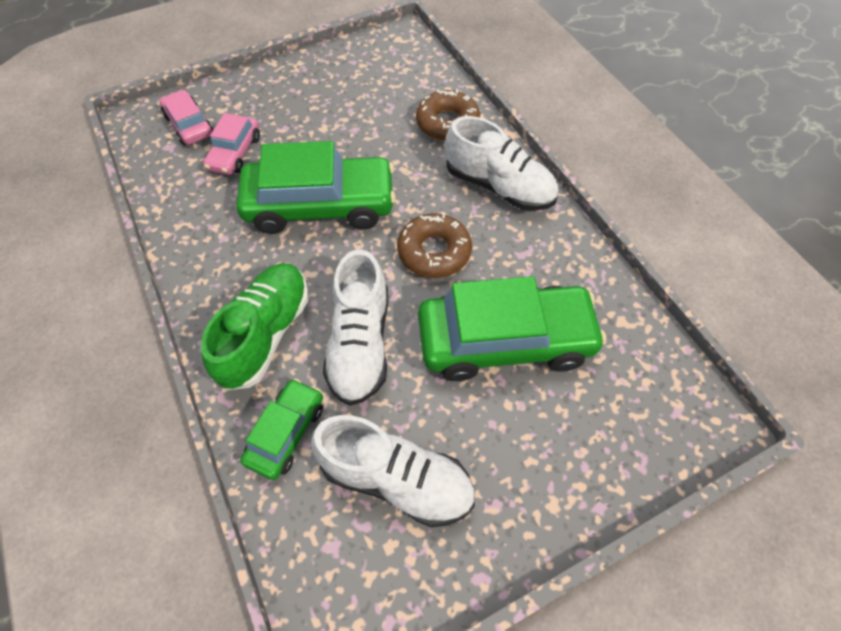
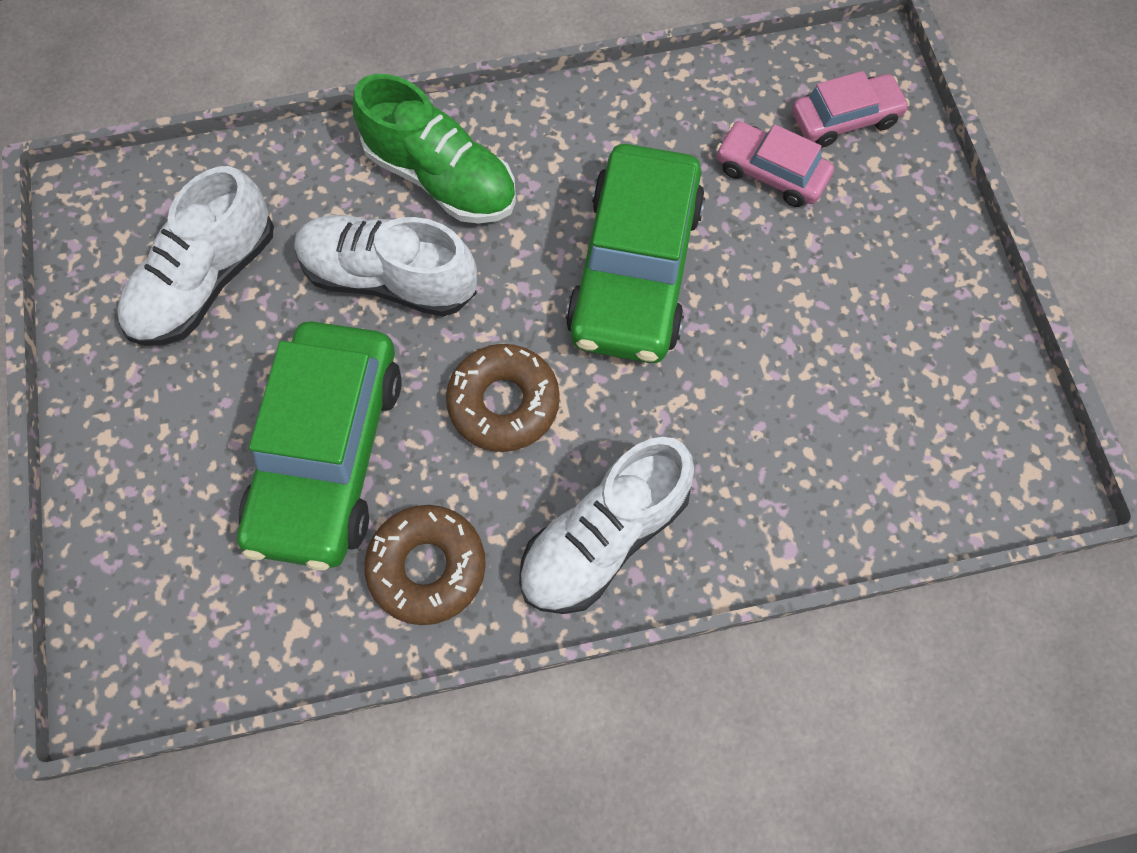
camera: 105 degrees right, 10 degrees up
(286, 432) = (305, 183): green car -> none
(447, 123) = (773, 497): brown donut -> brown donut (427, 567)

